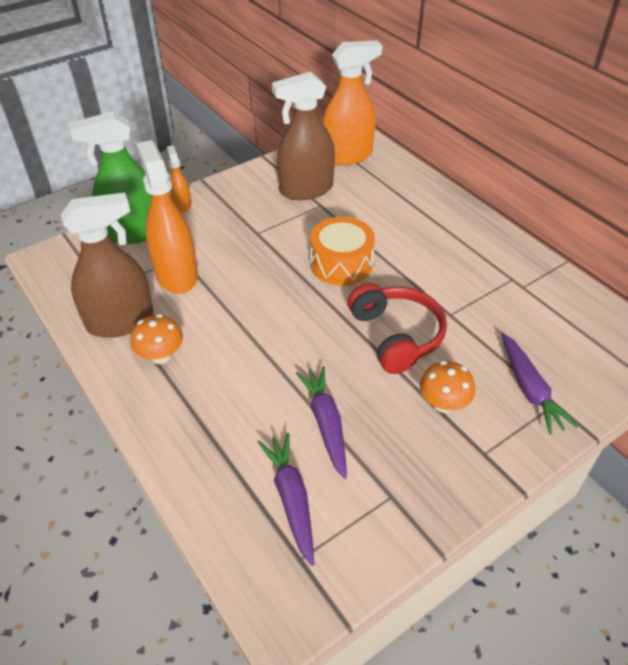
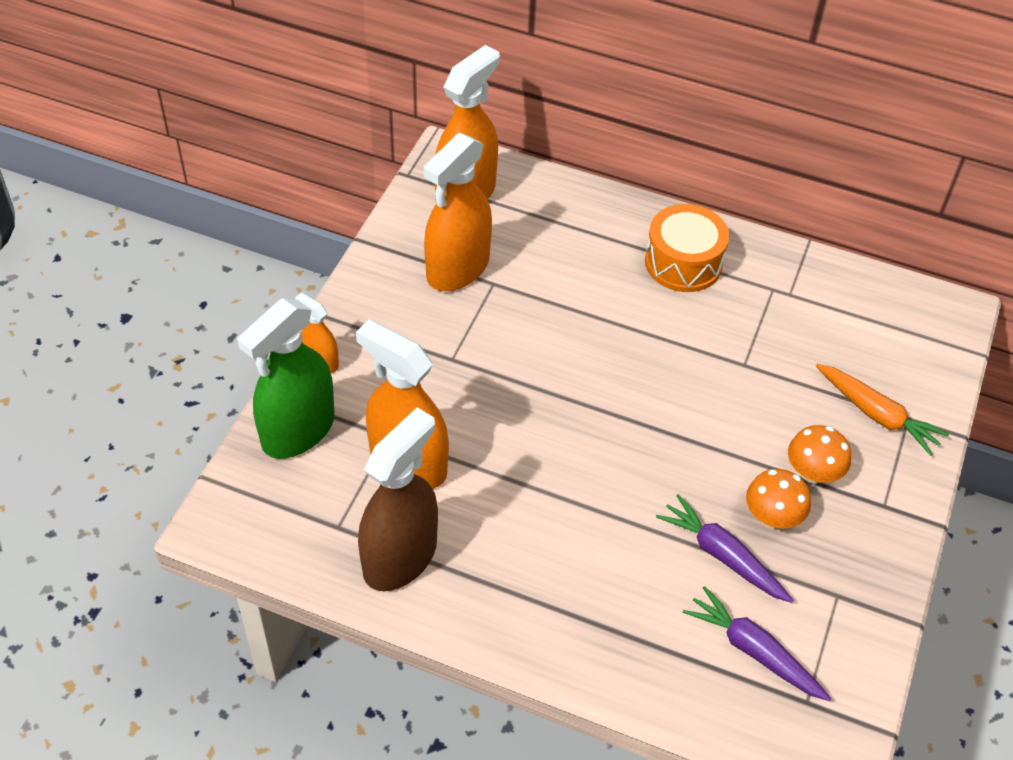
camera: 35 degrees left, 5 degrees up
(161, 356) = (487, 574): orange mushroom -> orange mushroom (772, 517)
(306, 190) = (458, 268): brown spray bottle -> orange spray bottle
(341, 264) = (584, 355): orange drum -> orange drum (683, 262)
(396, 335) = (711, 418): red headphones -> none
(529, 389) = (877, 414): purple carrot -> orange carrot

